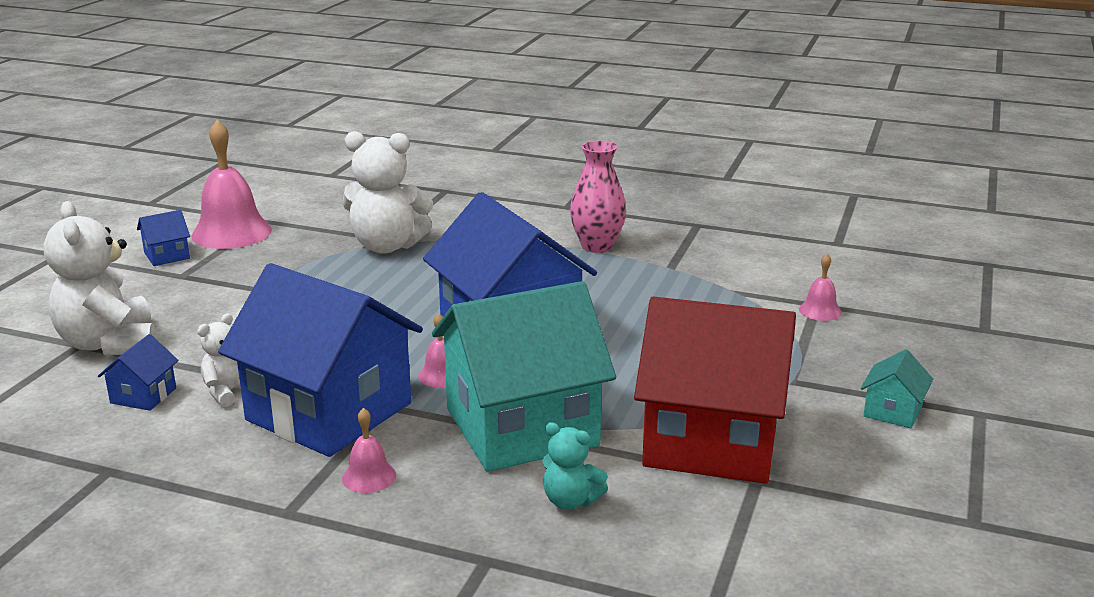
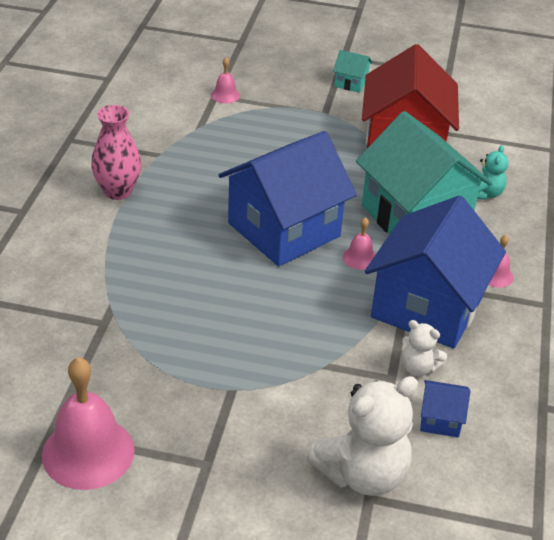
camera: 100 degrees left, 15 degrees up
(167, 256) = (156, 493): blue house -> none
(387, 246) = (123, 320): white teddy bear -> none

